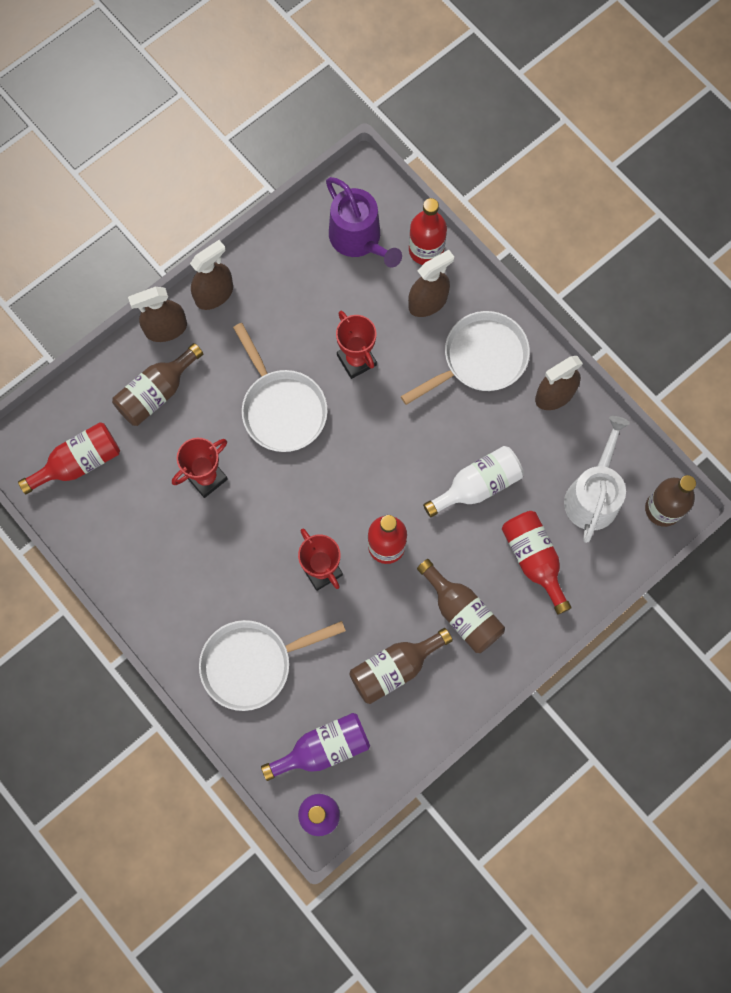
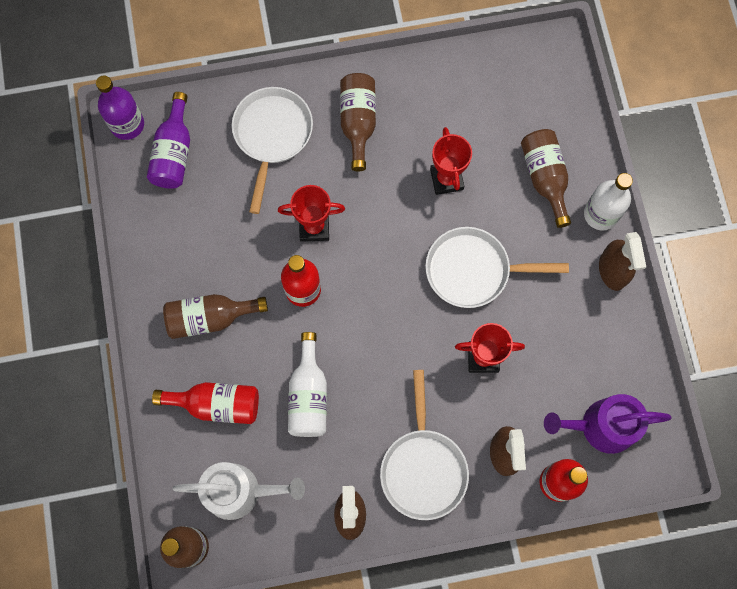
camera: 120 degrees right, 0 degrees up
(79, 462) = (516, 90): red bottle -> none
(166, 329) = (600, 214): brown spray bottle -> white bottle
(394, 668) = (200, 239): brown bottle -> brown bottle (358, 122)
(593, 495) = (239, 491): white watering can -> white watering can turned 45 degrees counterclockwise

